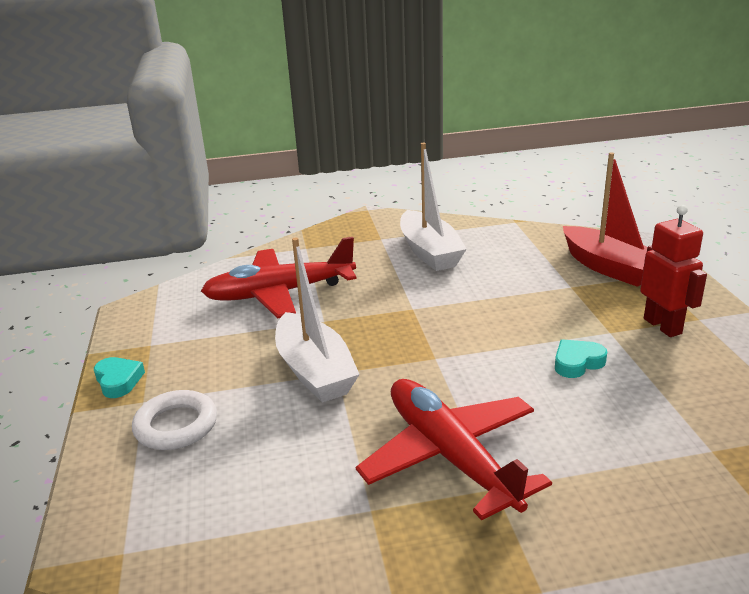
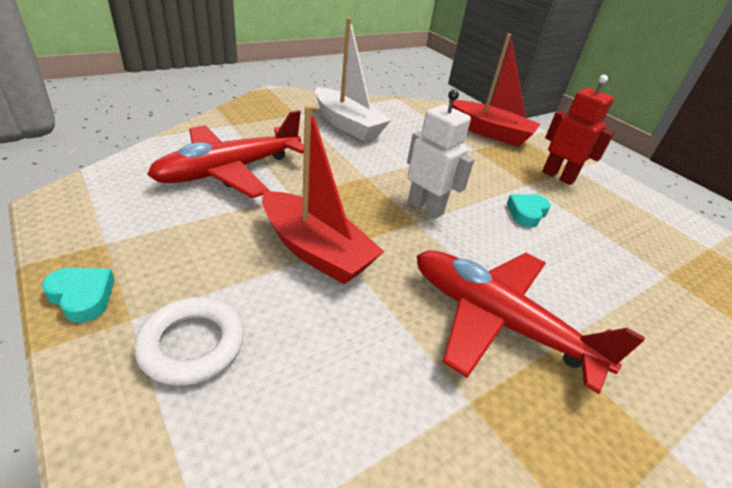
camera: 30 degrees left, 10 degrees up
(314, 371) = (315, 250): white boat -> red boat
(456, 345) = (425, 207): none -> white robot

